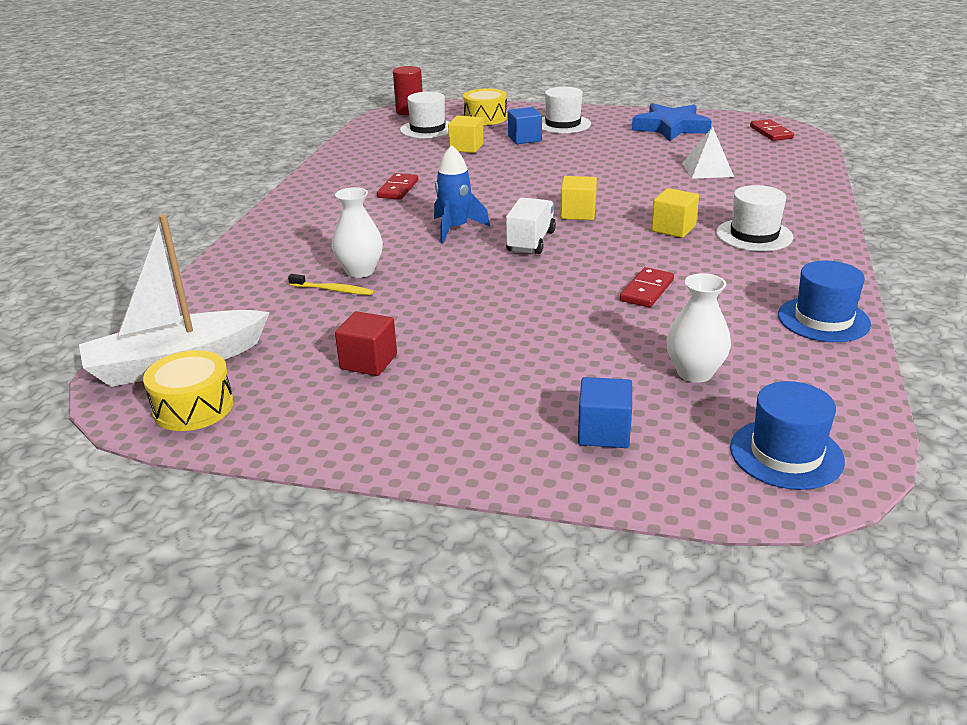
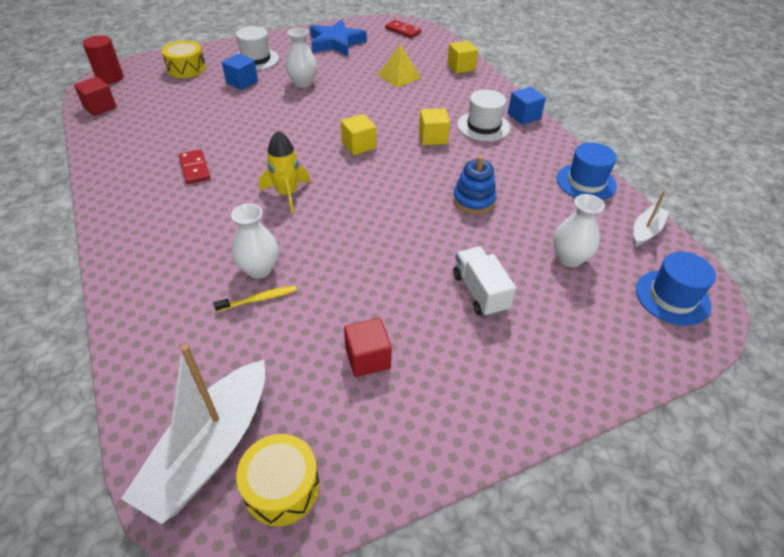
camera: 40 degrees left, 15 degrees up
(375, 129) = (100, 107): none -> red cube
(427, 129) = (149, 94): white hat -> none
(455, 229) = (287, 194): blue rocket -> yellow rocket
(466, 147) = (204, 105): yellow cube -> yellow cube (461, 67)
(531, 241) = (355, 185): white truck -> white truck (480, 292)
(587, 152) = (303, 83): none -> white vase
(604, 432) = (575, 335): blue cube -> blue cube (523, 116)
(646, 290) = (473, 200): red domino -> blue stacking toy
(707, 170) = (399, 76): white pyramid -> yellow pyramid
(844, 387) = (646, 231): none -> white boat

